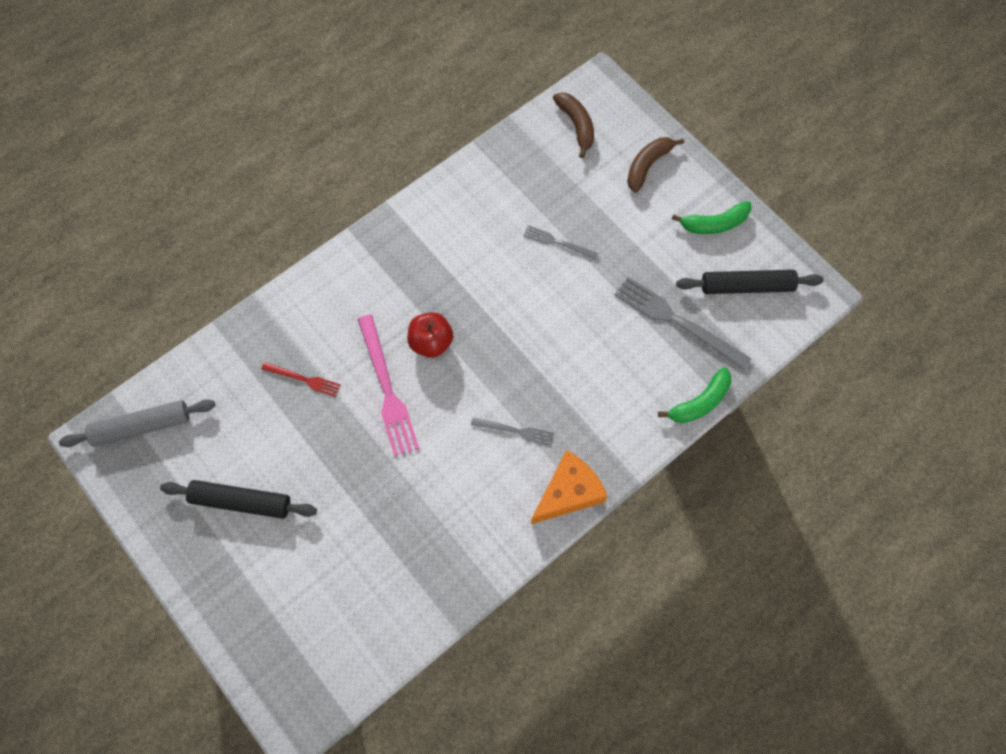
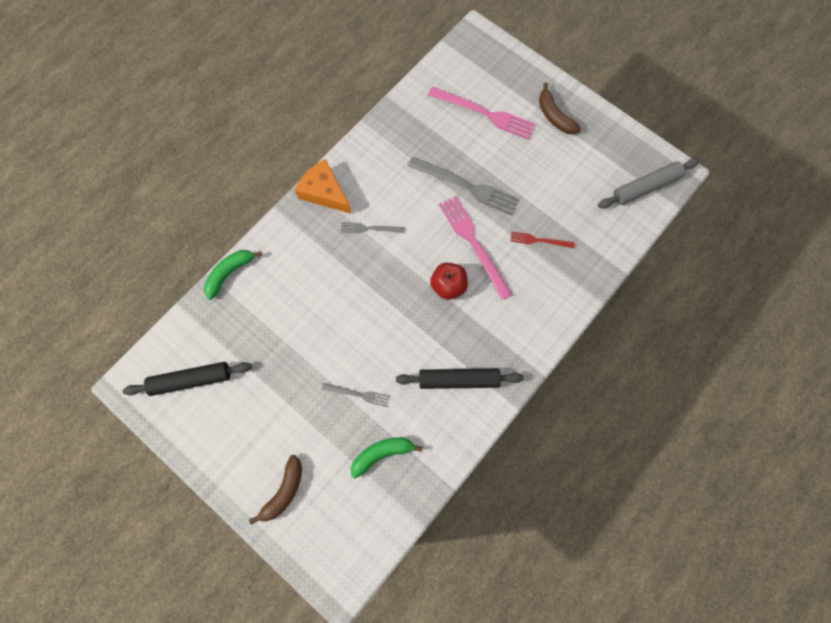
camera: 170 degrees right, 5 degrees up
(241, 502) = (554, 149): black rolling pin -> black rolling pin (458, 380)
(321, 576) = (484, 113): none -> pink fork
(569, 492) = (324, 192): orange cheese -> orange cheese turned 90 degrees clockwise
(576, 125) = (357, 527): brown banana -> brown banana (554, 116)
(677, 321) = (250, 338): grey fork -> grey fork (466, 186)
(715, 224) = (219, 438): green banana -> green banana (382, 454)

